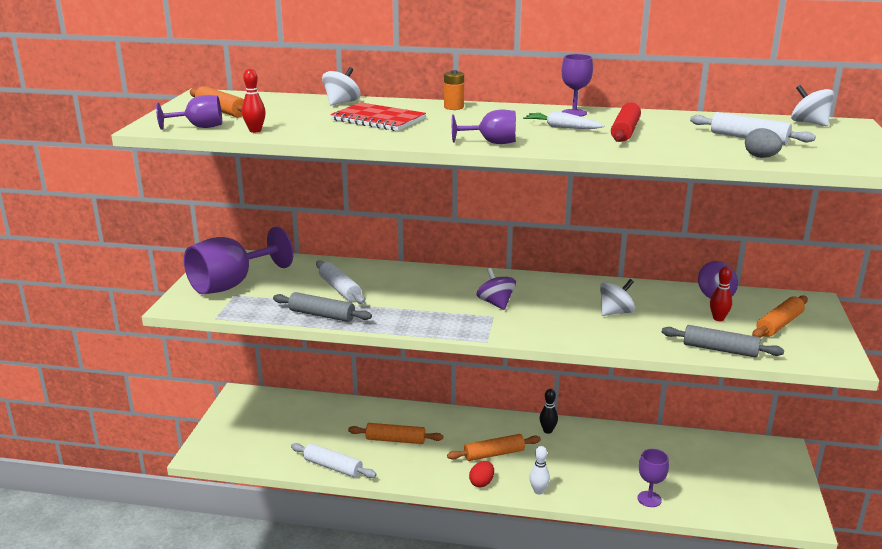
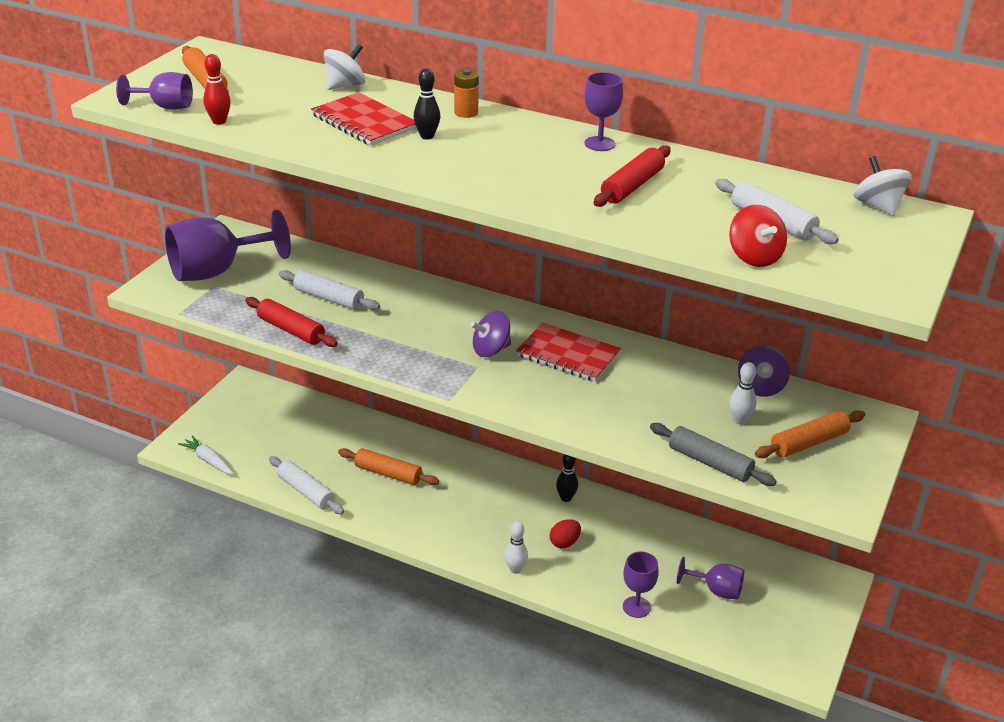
camera: 15 degrees right, 10 degrees up
(322, 315) = (291, 330): grey rolling pin -> red rolling pin
(340, 289) = (329, 298): white rolling pin -> white rolling pin turned 45 degrees counterclockwise
(437, 122) = (427, 136): none -> black bowling pin
(481, 483) = (457, 545): red egg -> red egg (564, 543)
(492, 143) = (460, 182): purple goblet -> purple goblet (716, 590)
(494, 454) = (489, 514): orange rolling pin -> none
(496, 303) = (491, 350): purple spinning top -> purple spinning top turned 105 degrees counterclockwise
(558, 297) = (568, 355): none -> red notebook
(562, 127) = (563, 168): white carrot -> white carrot (208, 460)
(615, 312) = (622, 388): white spinning top -> none
(718, 318) = (740, 420): red bowling pin -> white bowling pin
(761, 157) = (754, 257): grey egg -> red spinning top

